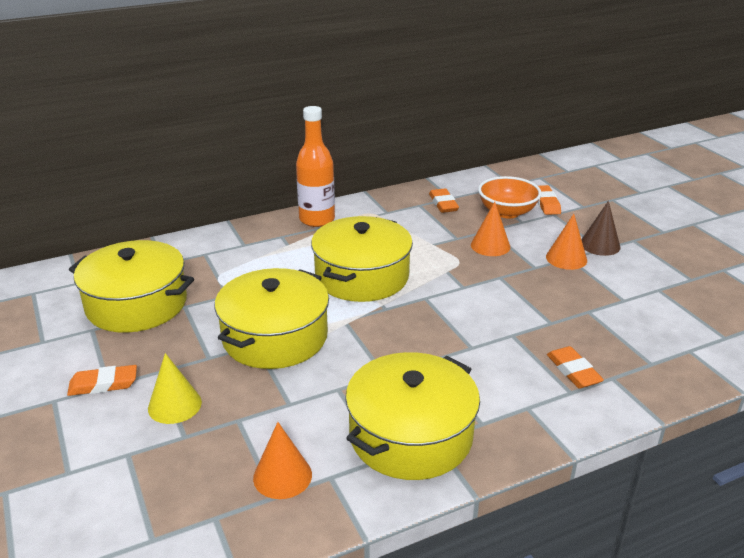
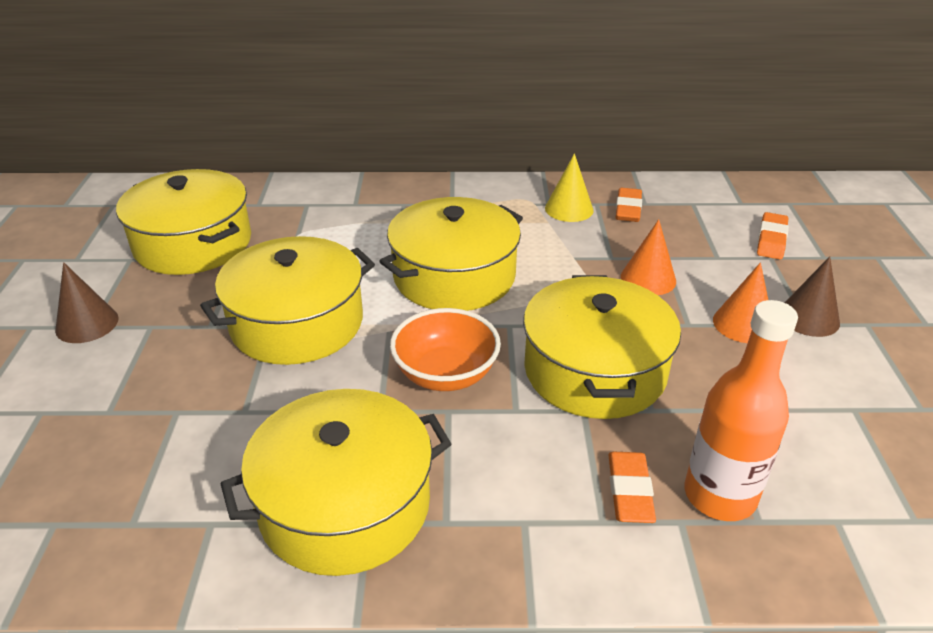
camera: 25 degrees right, 5 degrees up
(103, 384) = (87, 324): orange eraser -> brown cone
(174, 405) = (130, 371): yellow cone -> yellow cone (569, 209)
(282, 476) = (161, 500): orange cone -> none
(317, 219) = (458, 193): orange bottle -> orange bottle (719, 496)
(501, 310) = (594, 370): none -> yellow pot
(507, 212) = (706, 239): orange bowl -> orange bowl (445, 374)

